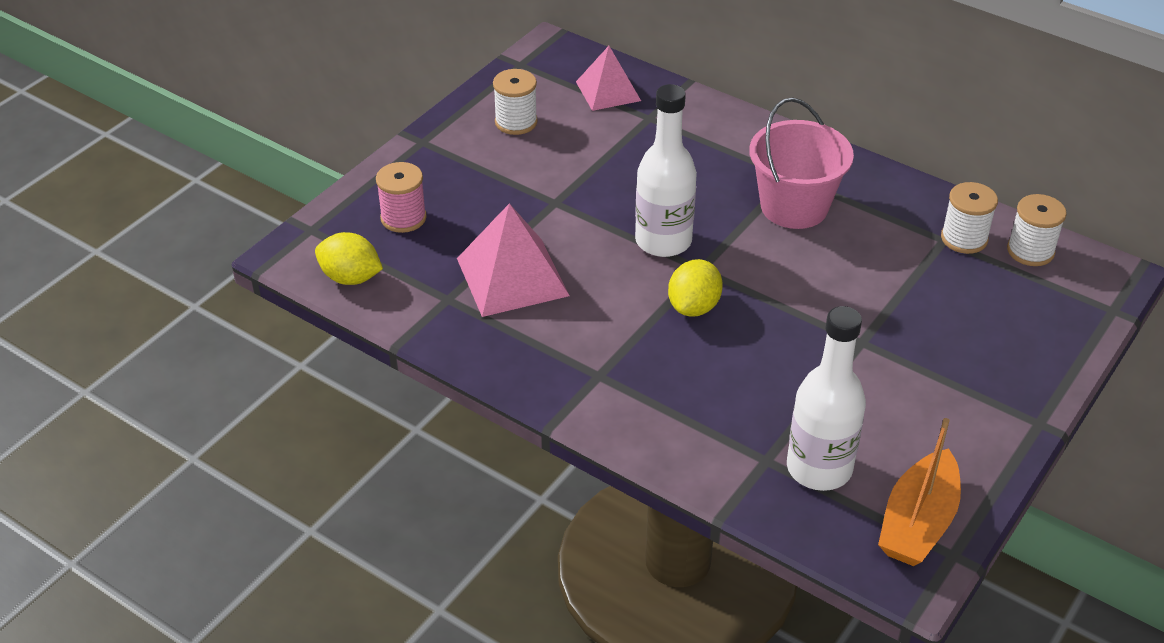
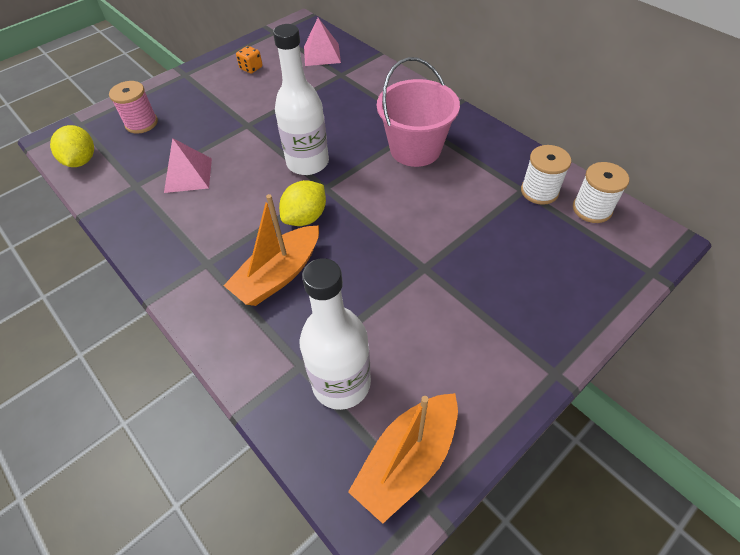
camera: 15 degrees right, 10 degrees up
(351, 278) = (81, 161): yellow lemon -> yellow lemon turned 45 degrees clockwise
(512, 276) = (188, 175): pink pyramid -> pink pyramid, size x0.66
(516, 122) = (251, 68): white spool -> orange dice
(694, 374) = (278, 275): none -> orange boat

